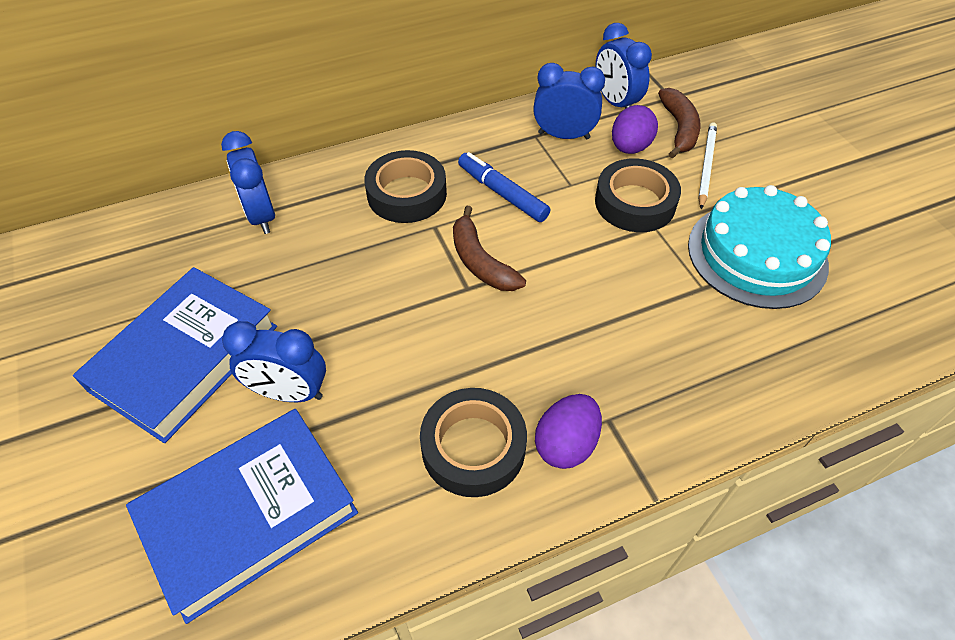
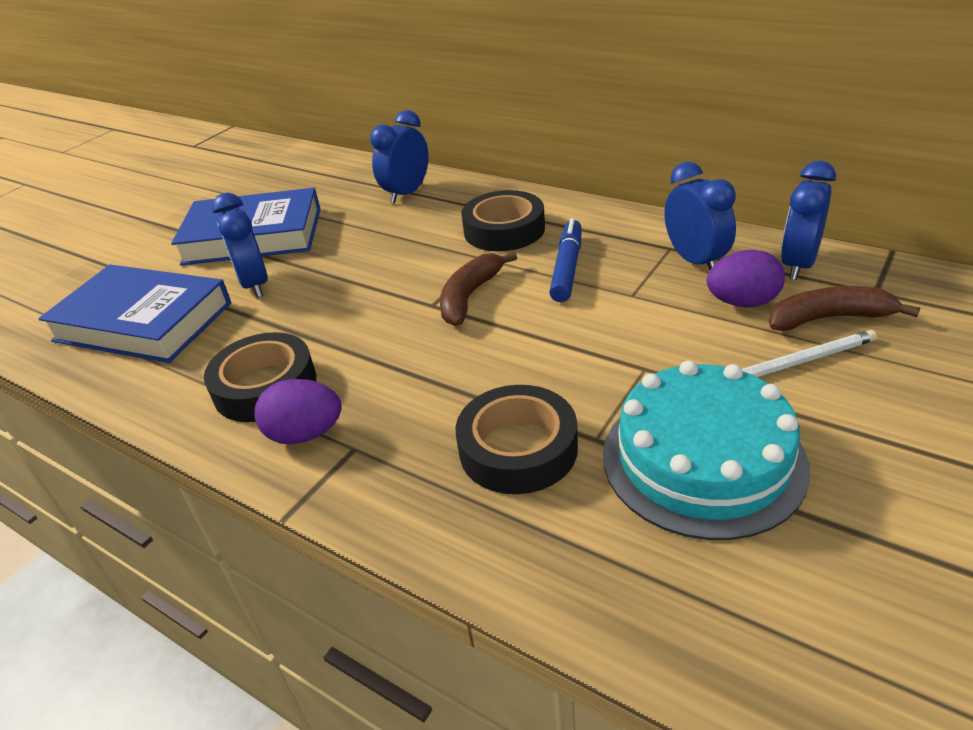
camera: 60 degrees right, 15 degrees down
(635, 203) = (662, 341): black tape -> black tape (518, 448)
(679, 129) = (829, 318): brown banana -> brown banana turned 150 degrees counterclockwise

